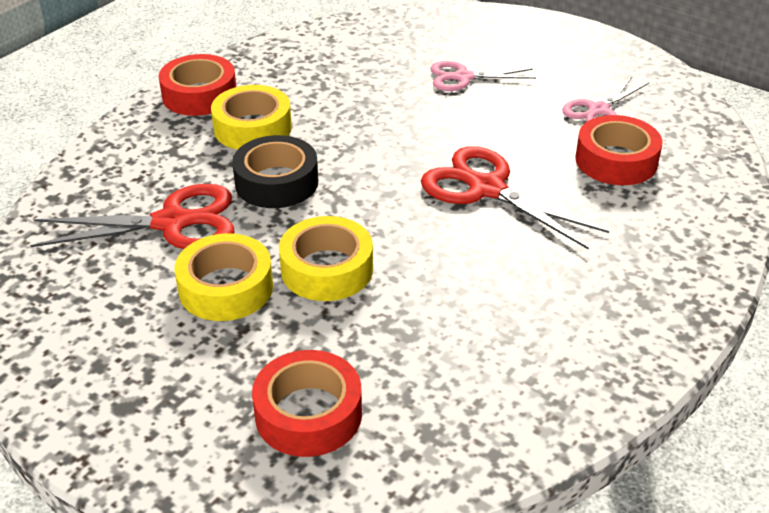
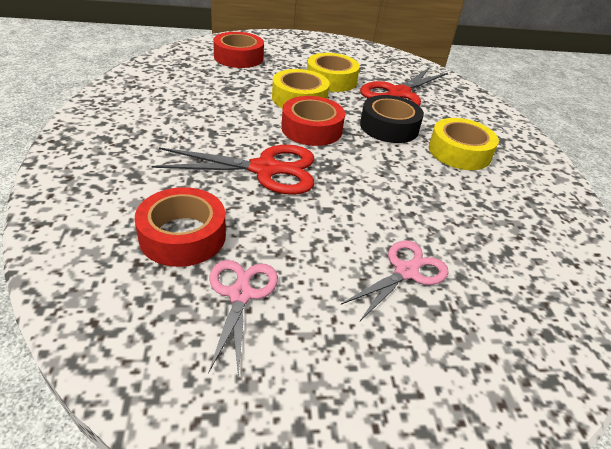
camera: 135 degrees right, 0 degrees up
(199, 95) = (529, 160): red tape -> red tape (311, 129)

